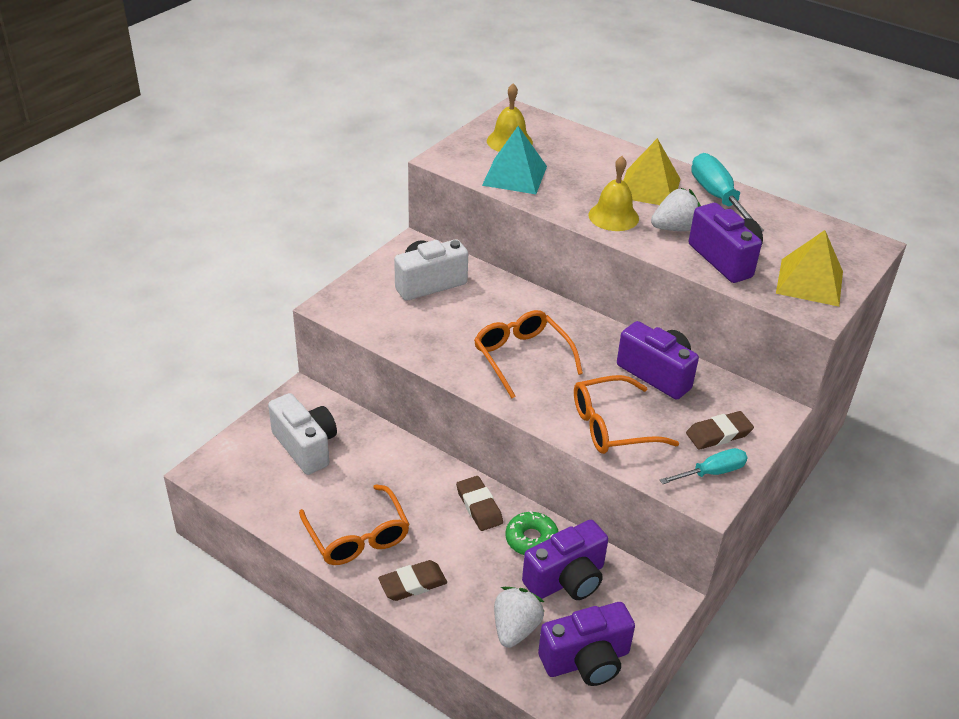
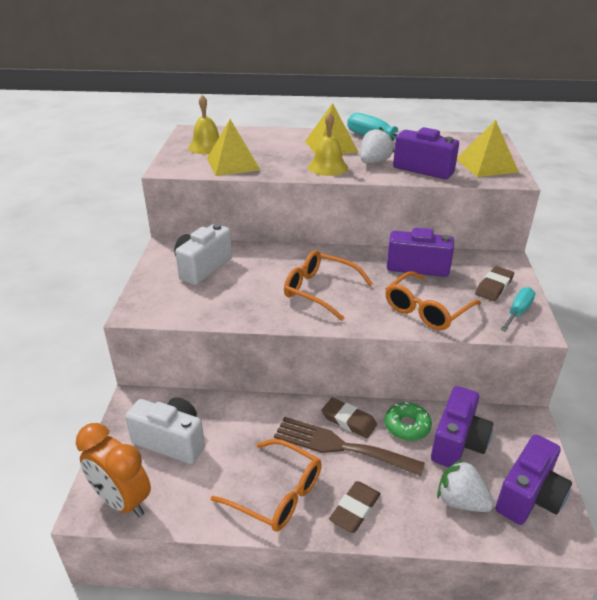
camera: 30 degrees left, 5 degrees down
(231, 477) = (122, 501): none -> orange clock
(449, 525) = (340, 446): none -> brown fork
(515, 175) = (233, 164): turquoise pyramid -> yellow pyramid
(515, 629) = (461, 501): white strawberry -> white strawberry turned 45 degrees counterclockwise

